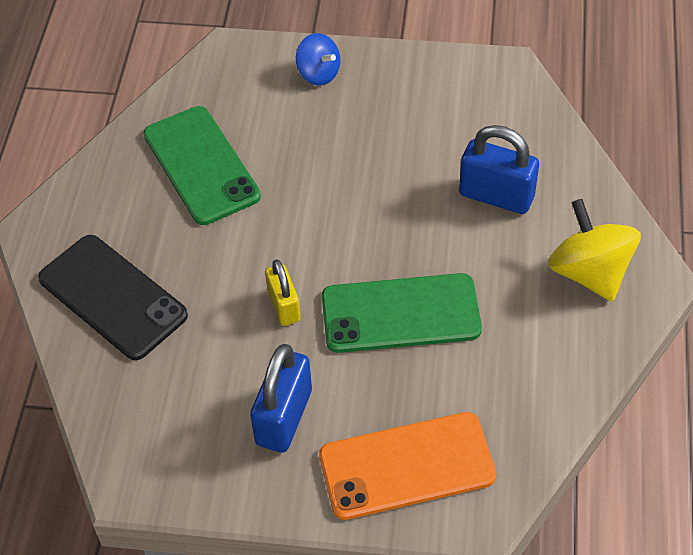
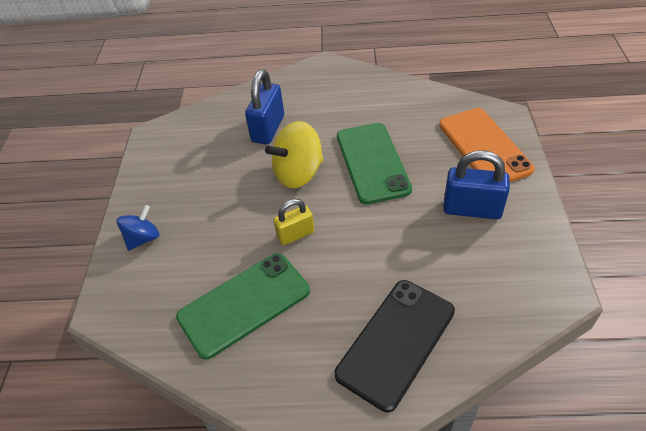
camera: 95 degrees left, 5 degrees down
(284, 306) = (379, 224): yellow padlock -> yellow padlock (295, 234)
(589, 272) = (324, 87): yellow spinning top -> yellow spinning top (298, 173)

